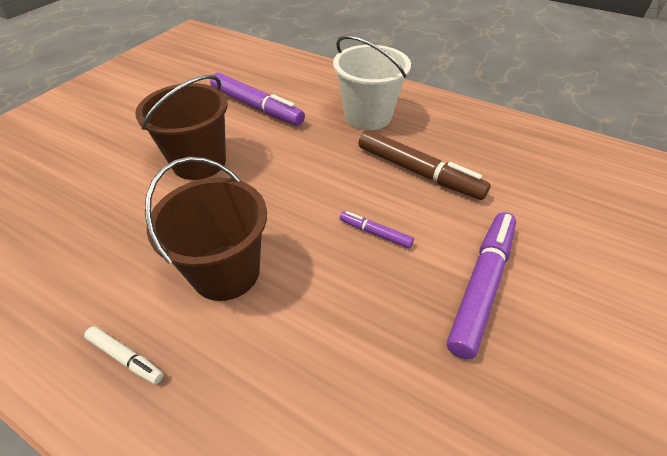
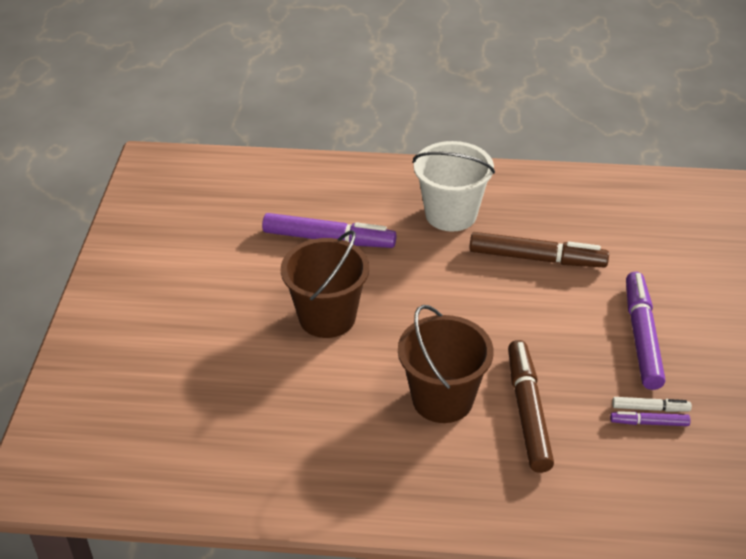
camera: 25 degrees left, 5 degrees down
(126, 358) = (423, 482): white marker -> white marker (650, 408)
(298, 322) = (528, 411): none -> brown marker
(375, 233) = (537, 325): purple marker -> purple marker (649, 423)

